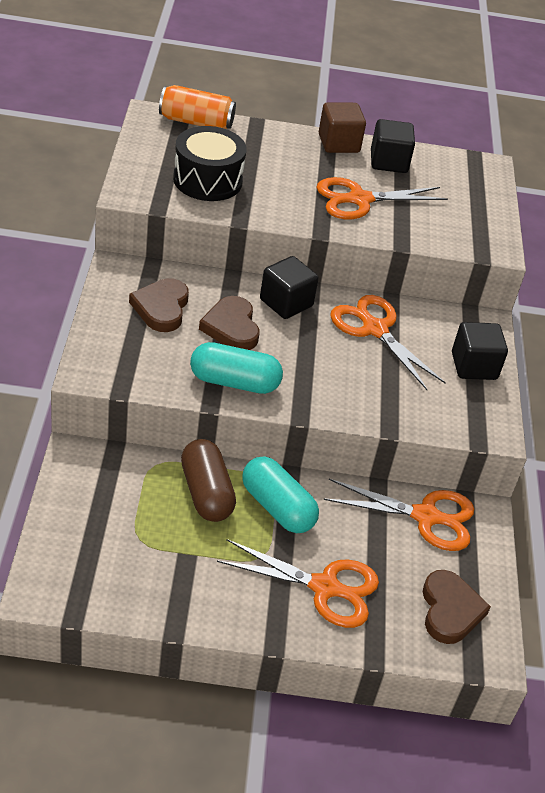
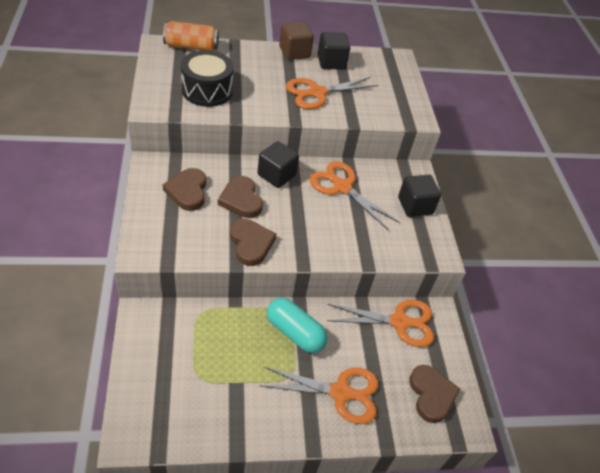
camera: 10 degrees left, 5 degrees up
(206, 493) = (242, 329): brown capsule -> none
(234, 382) = (251, 244): turquoise capsule -> brown heart

